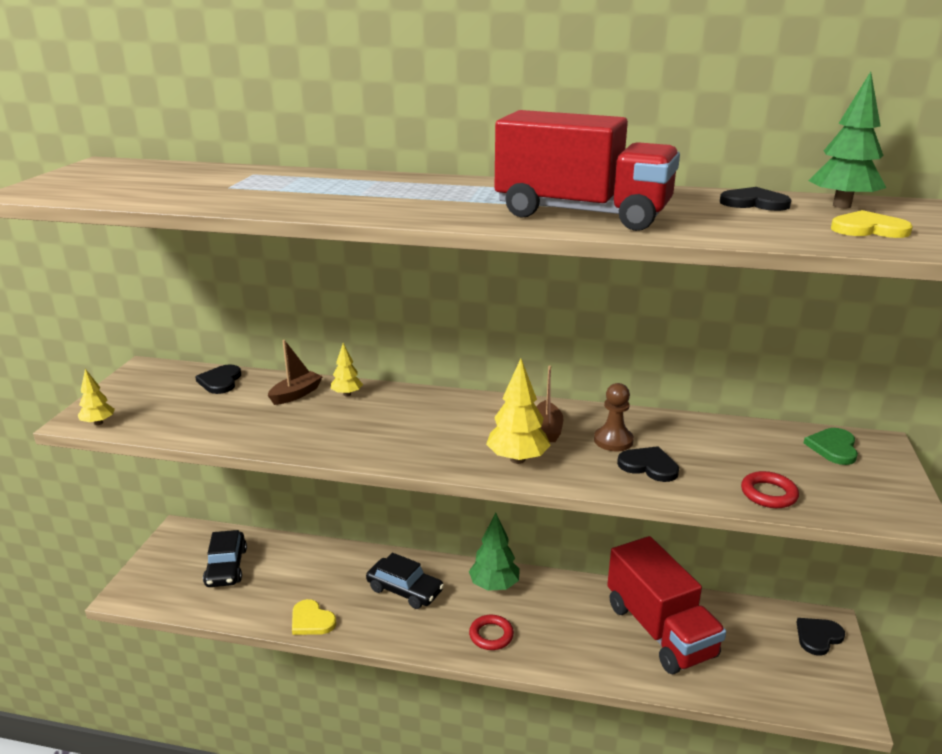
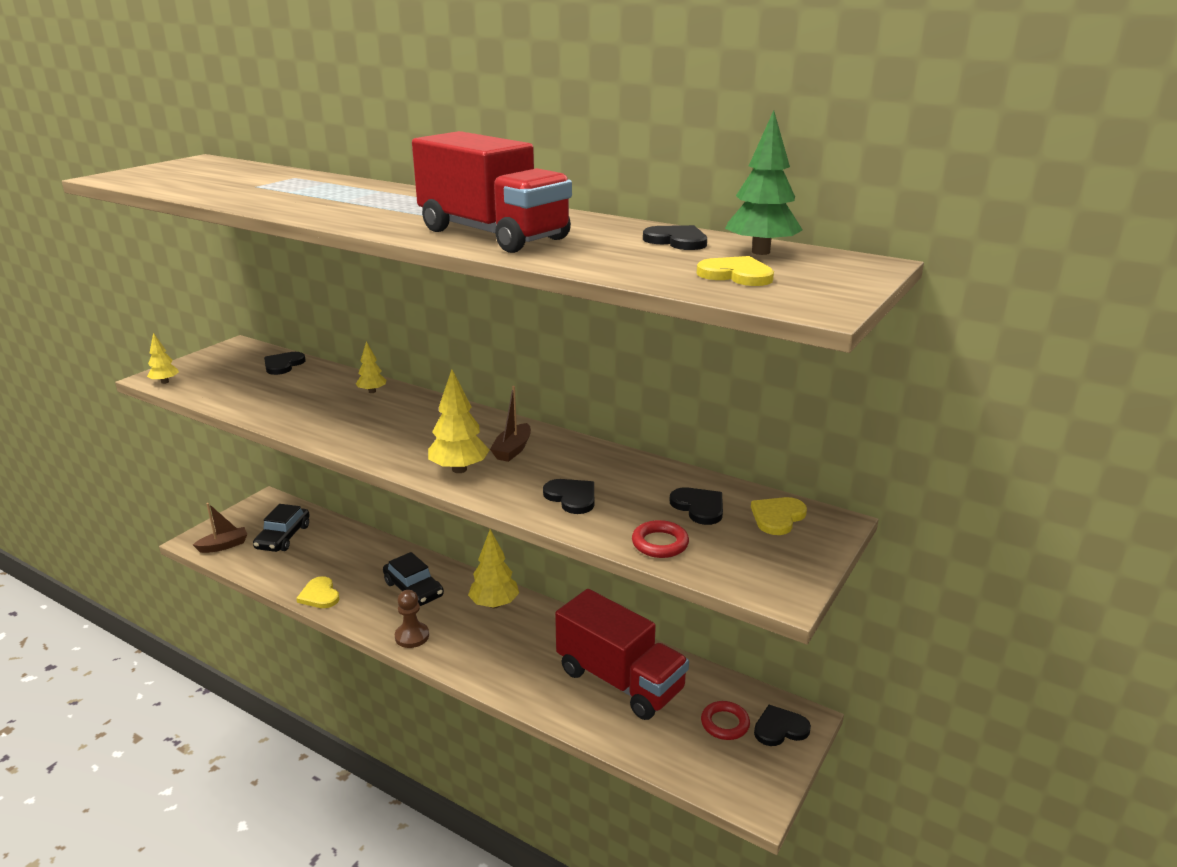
camera: 20 degrees right, 0 degrees up
(296, 394) = (331, 385): brown boat -> brown boat (224, 546)
(491, 635) = (460, 645): red ring -> red ring (725, 723)
(494, 585) = (494, 604): green tree -> yellow tree
(613, 440) = (563, 470): brown pawn -> brown pawn (412, 636)
(659, 630) = (619, 680): red truck -> red truck turned 45 degrees counterclockwise
(763, 452) = (699, 507): none -> black heart
(833, 448) = (777, 517): green heart -> yellow heart

